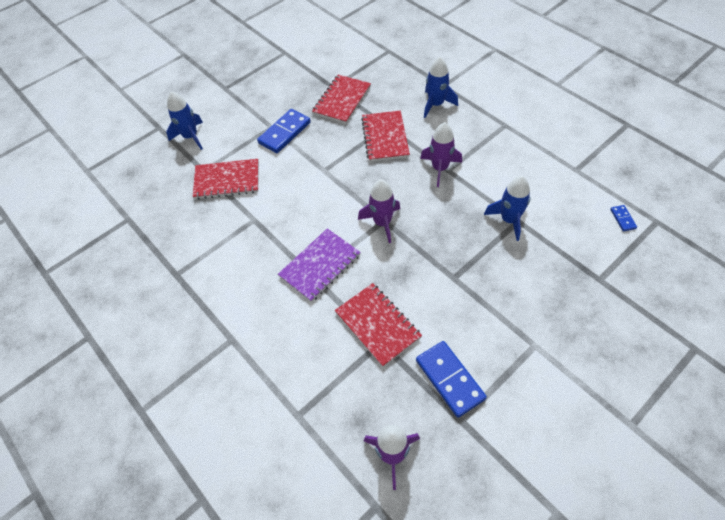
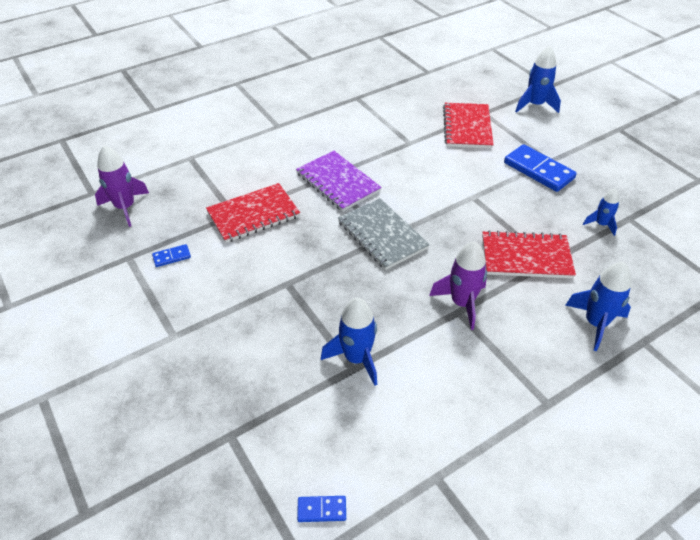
camera: 95 degrees right, 10 degrees down
(342, 100) = (601, 224): red notebook -> blue rocket
(382, 223) = (382, 235): purple rocket -> grey notebook
(450, 379) = (172, 257): blue domino -> blue domino, size x0.48

